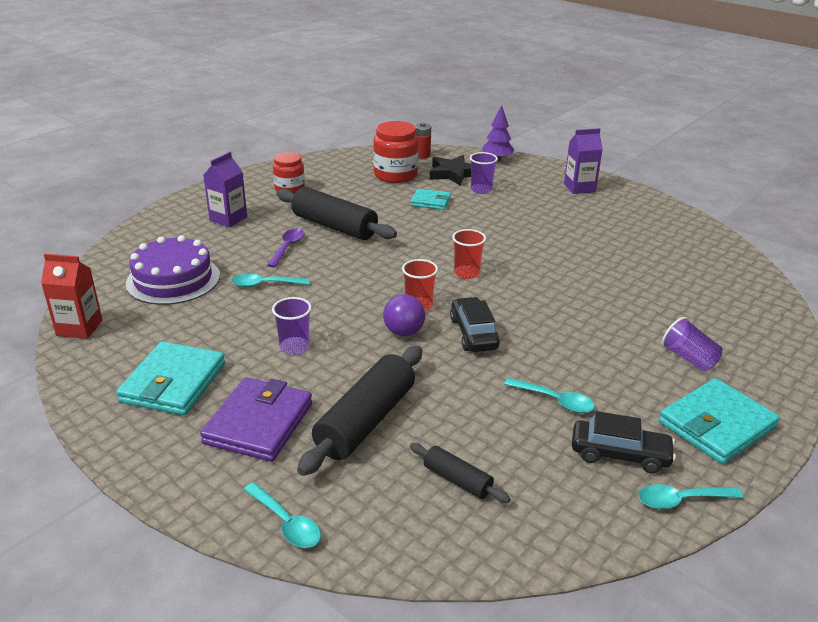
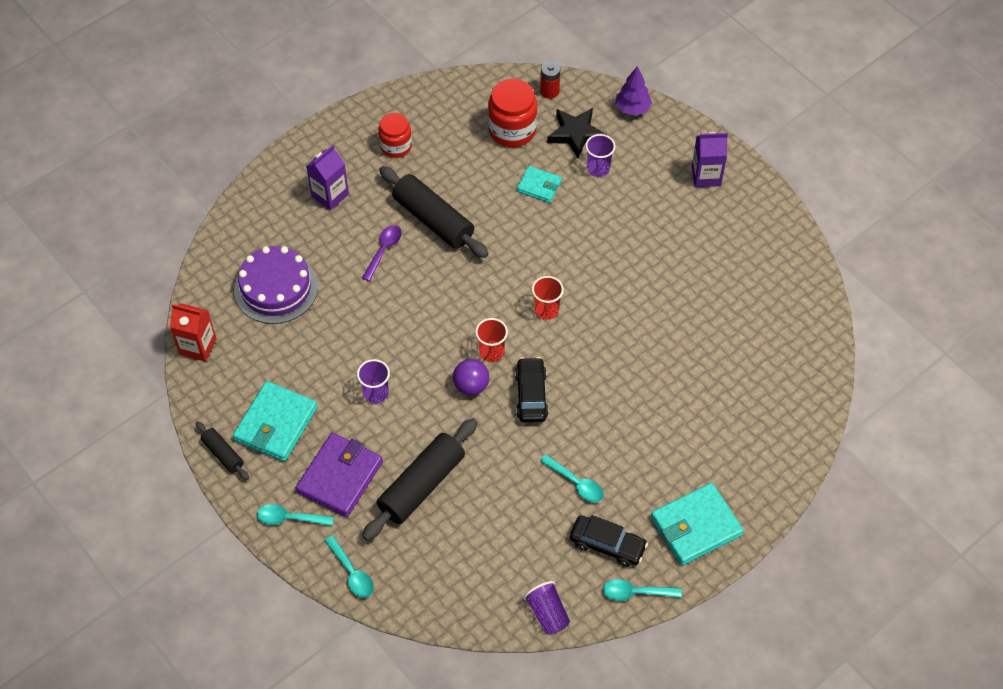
camera: 10 degrees right, 25 degrees up
(265, 284) = (357, 305): turquoise spoon -> turquoise spoon (289, 518)
(457, 480) = (478, 552): black rolling pin -> black rolling pin (223, 454)
(689, 358) = (707, 450): purple cup -> purple cup (547, 613)

